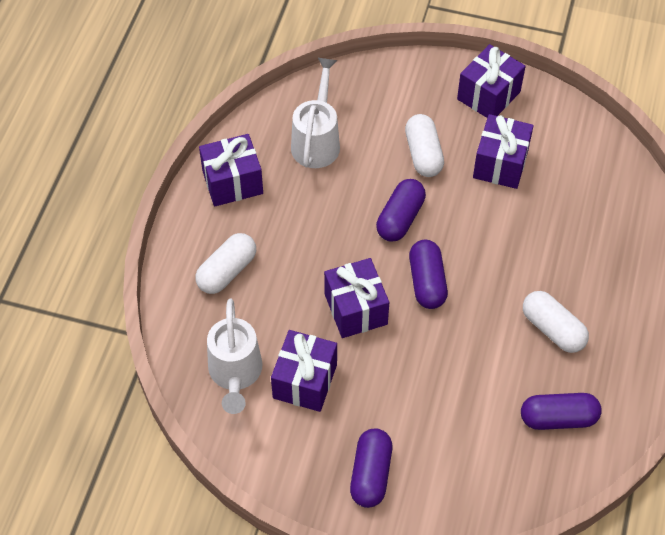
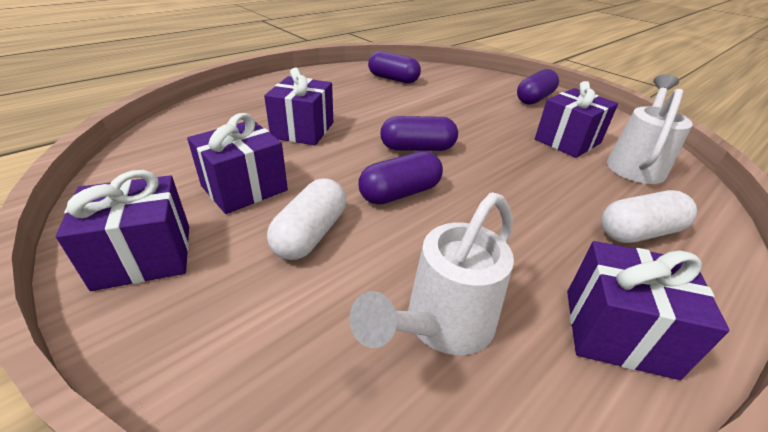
camera: 150 degrees left, 20 degrees down
(355, 309) = (497, 157): purple gift -> purple gift (303, 130)
(427, 282) = (417, 148): purple capsule -> purple capsule turned 60 degrees clockwise
(553, 329) = (350, 100): white capsule -> none

